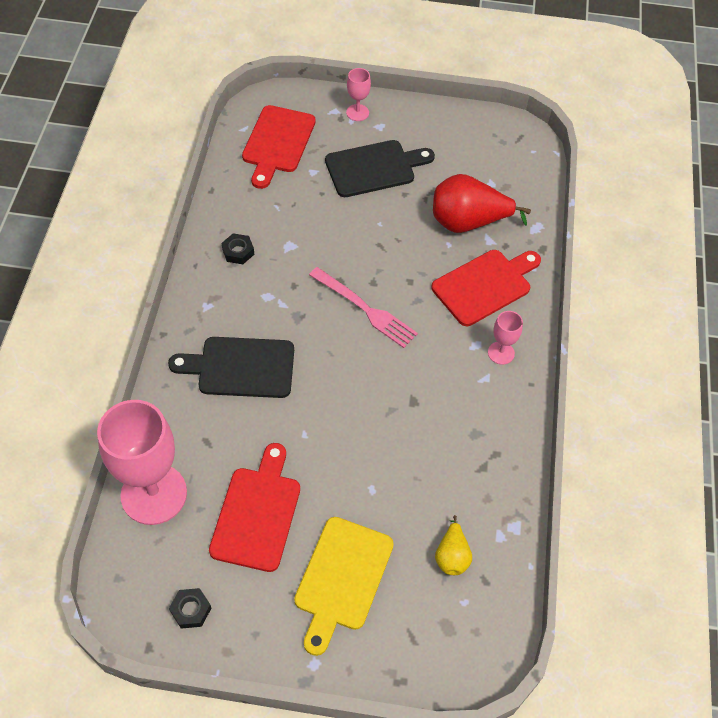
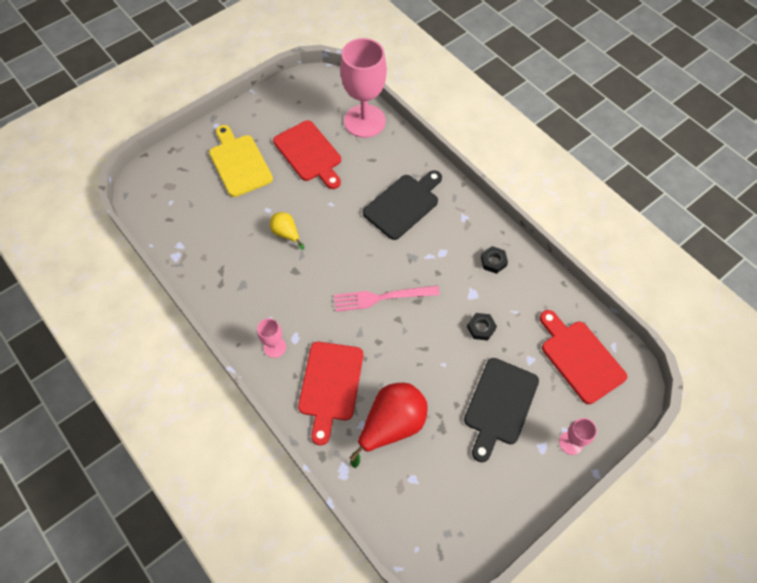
camera: 135 degrees right, 5 degrees up
(191, 610) = (291, 100): black nut -> black nut (481, 328)
(452, 556) = (196, 215): yellow pear -> yellow pear (286, 234)

